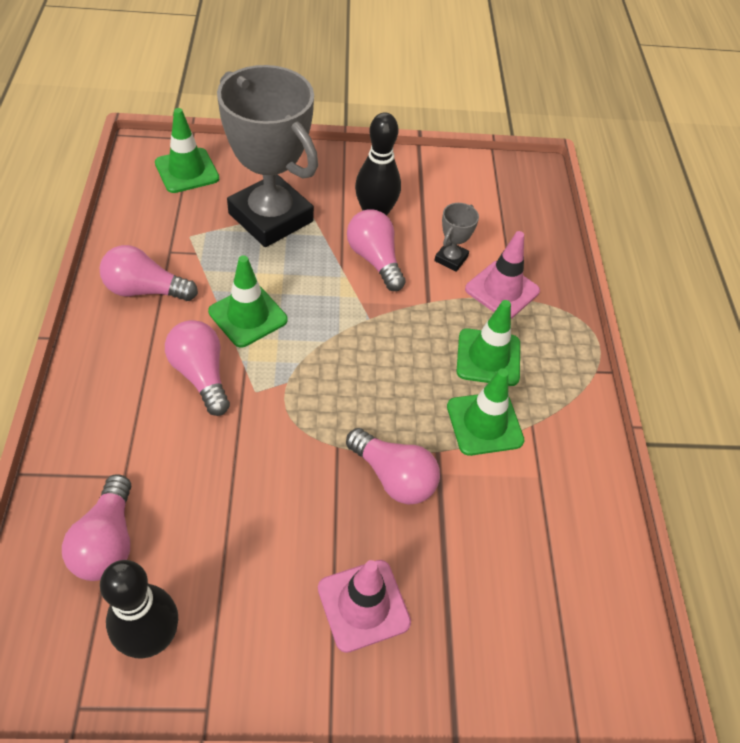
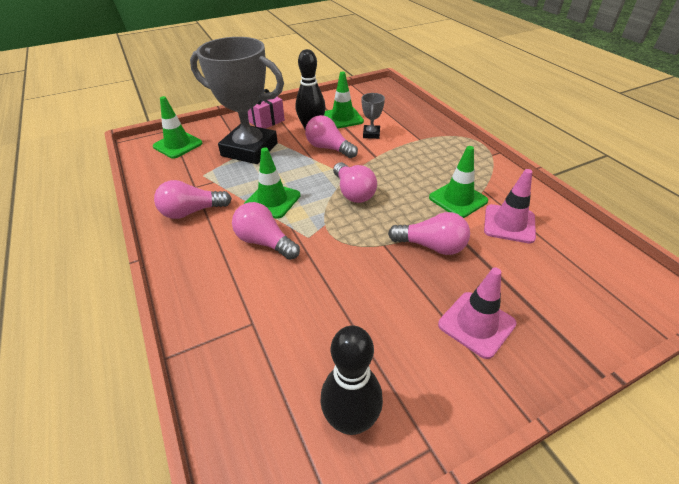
camera: 20 degrees left, 10 degrees down
(107, 541) = (269, 371): pink light bulb -> pink light bulb (353, 192)
(323, 173) = (266, 121): none -> pink gift
(488, 357) = (431, 169): green traffic cone -> green traffic cone (342, 118)
(502, 290) = (411, 138): pink traffic cone -> pink traffic cone (509, 224)

